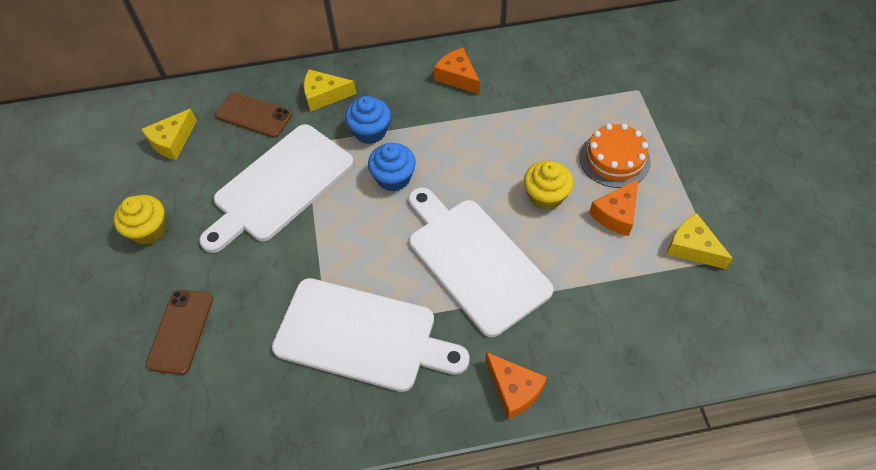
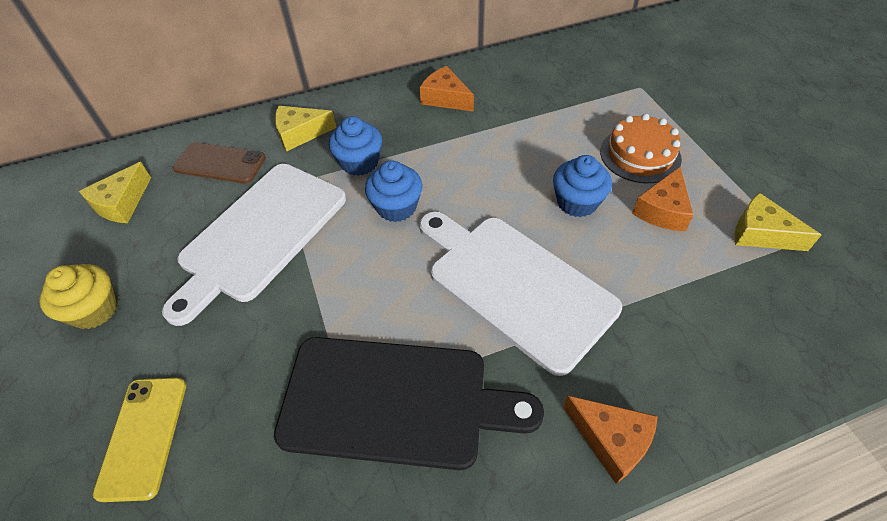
camera: 10 degrees left, 5 degrees down
(180, 331) = (143, 436): brown phone -> yellow phone
(361, 336) = (394, 401): white cutting board -> black cutting board
(545, 196) = (577, 202): yellow cupcake -> blue cupcake

